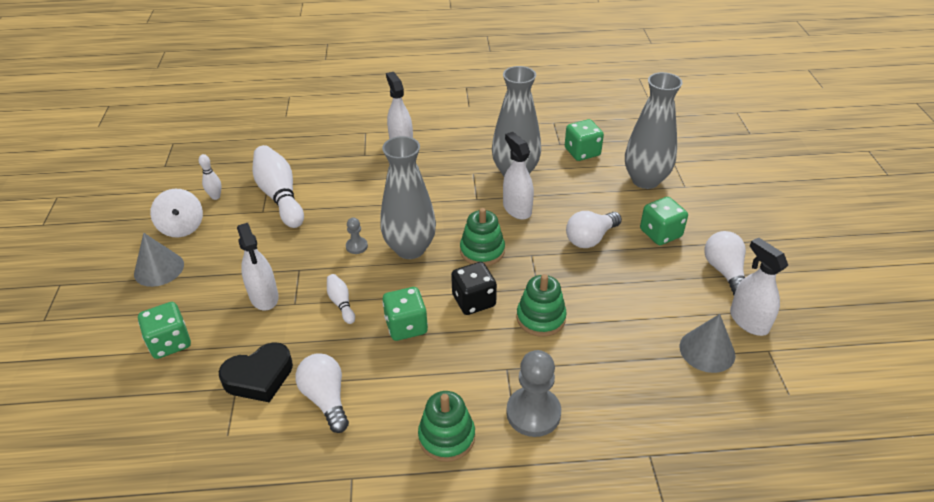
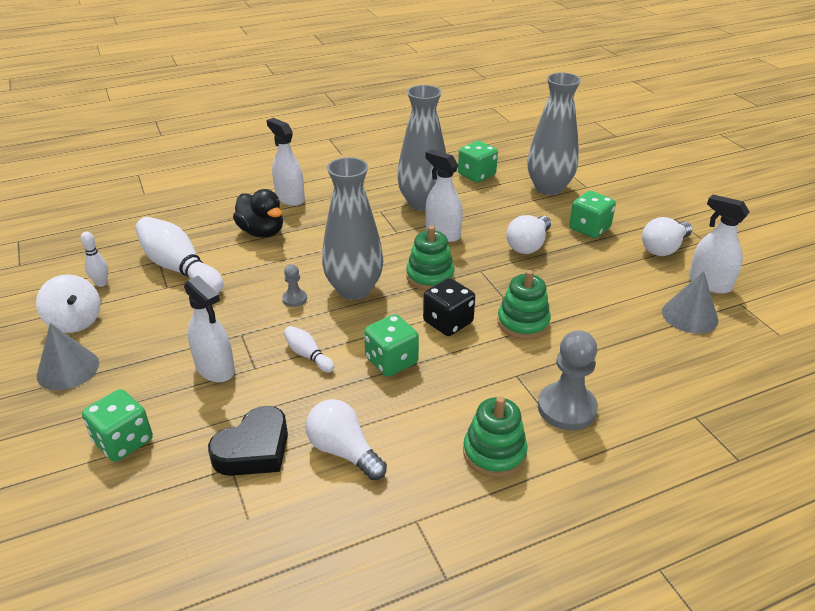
camera: 20 degrees left, 5 degrees down
(361, 174) = (262, 232): none -> black duck
(724, 271) = (664, 248): white light bulb -> white light bulb turned 105 degrees counterclockwise

